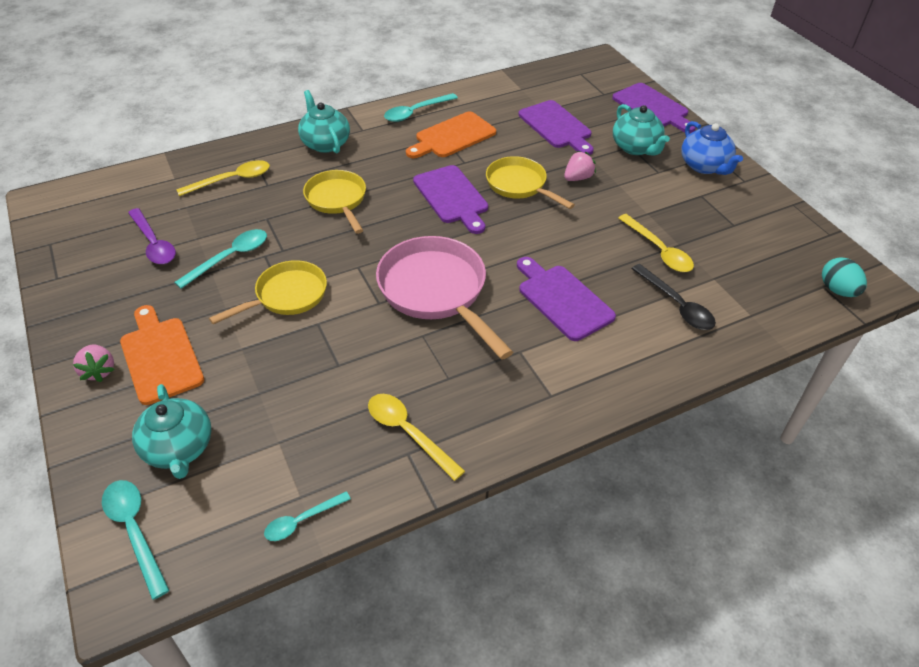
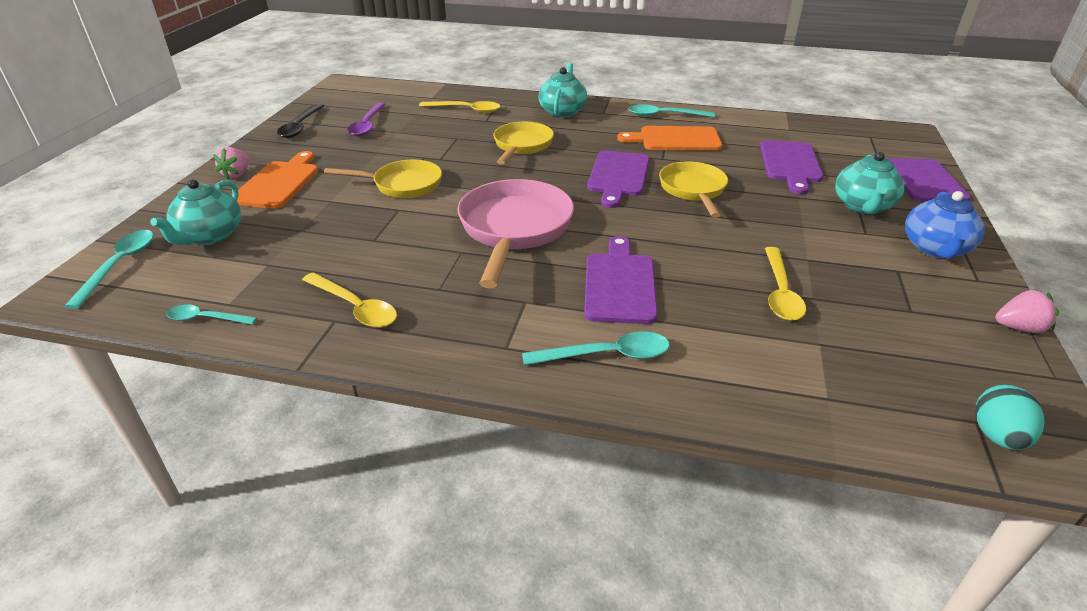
camera: 40 degrees right, 10 degrees down
(230, 257) = (400, 149): turquoise spoon -> turquoise spoon (606, 355)
(408, 433) = (355, 307): yellow spoon -> yellow spoon turned 135 degrees clockwise
(577, 178) = (762, 205): pink strawberry -> pink strawberry (1019, 328)
(676, 305) = (740, 344): black spoon -> black spoon (300, 126)

